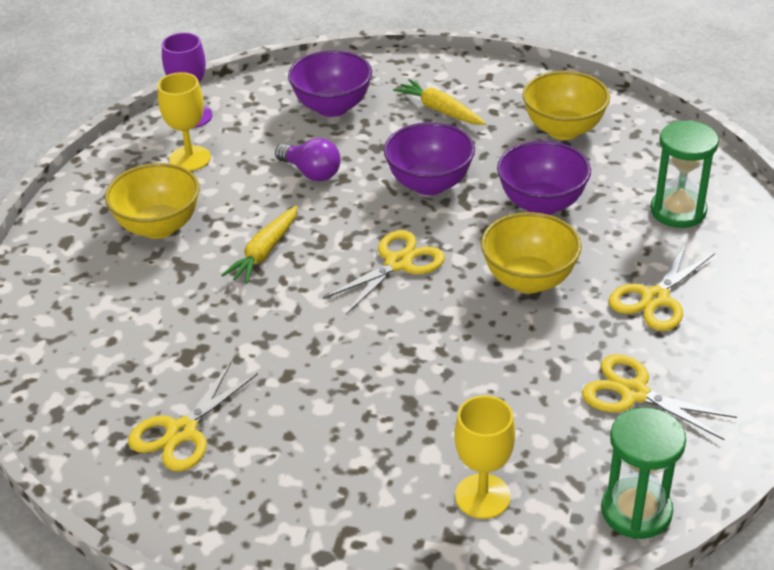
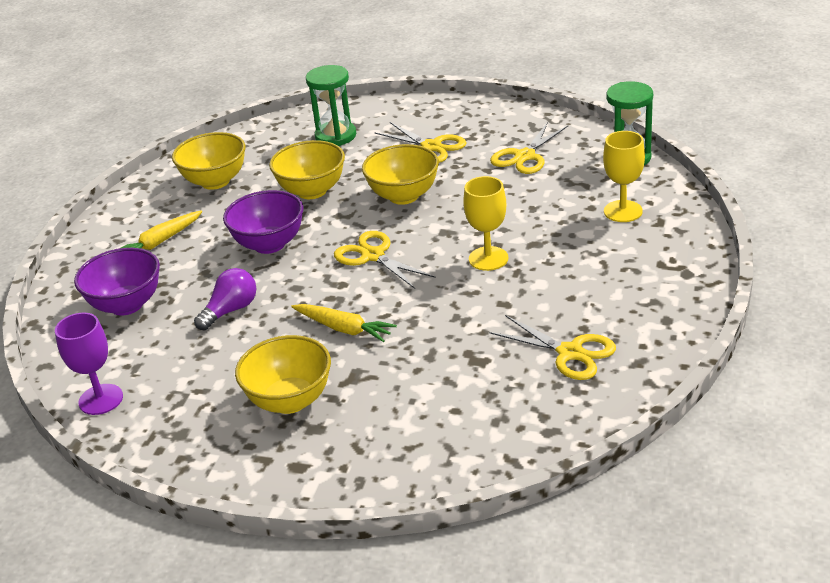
camera: 85 degrees left, 5 degrees down
(190, 158) = (179, 392): yellow goblet -> yellow goblet (488, 258)
(541, 204) = (312, 191): purple bowl -> yellow bowl

